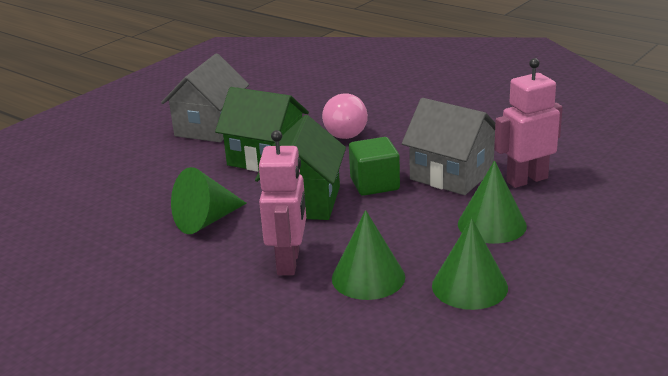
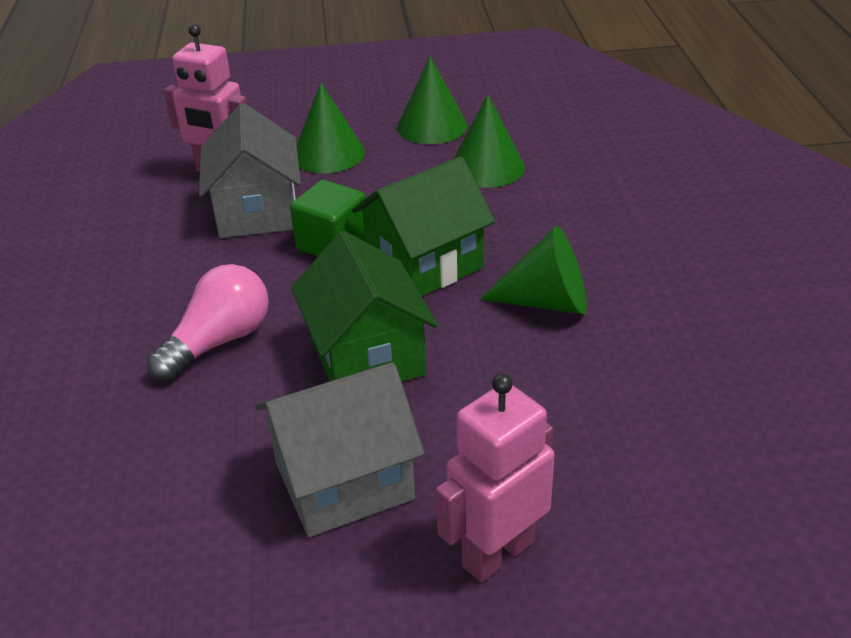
camera: 135 degrees left, 10 degrees up
(289, 262) = (528, 211): pink robot -> pink robot (497, 553)

